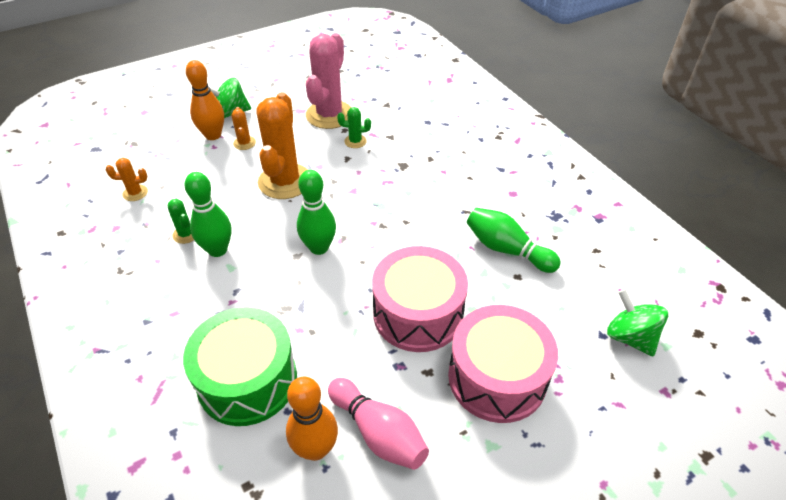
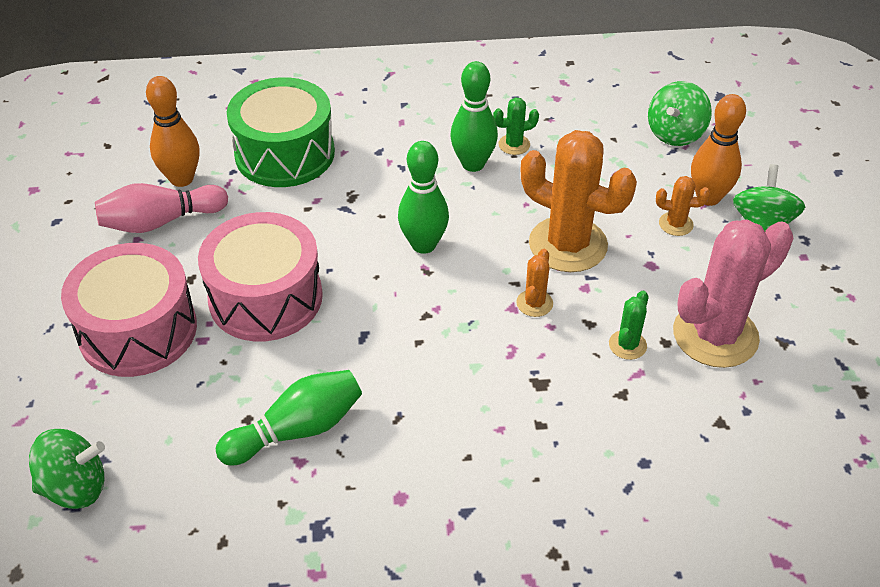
camera: 115 degrees right, 0 degrees up
(135, 193) = (611, 117): orange cactus -> orange cactus (534, 303)
(148, 160) = (675, 134): none -> green spinning top
(329, 115) = (715, 335): pink cactus -> pink cactus turned 75 degrees counterclockwise

